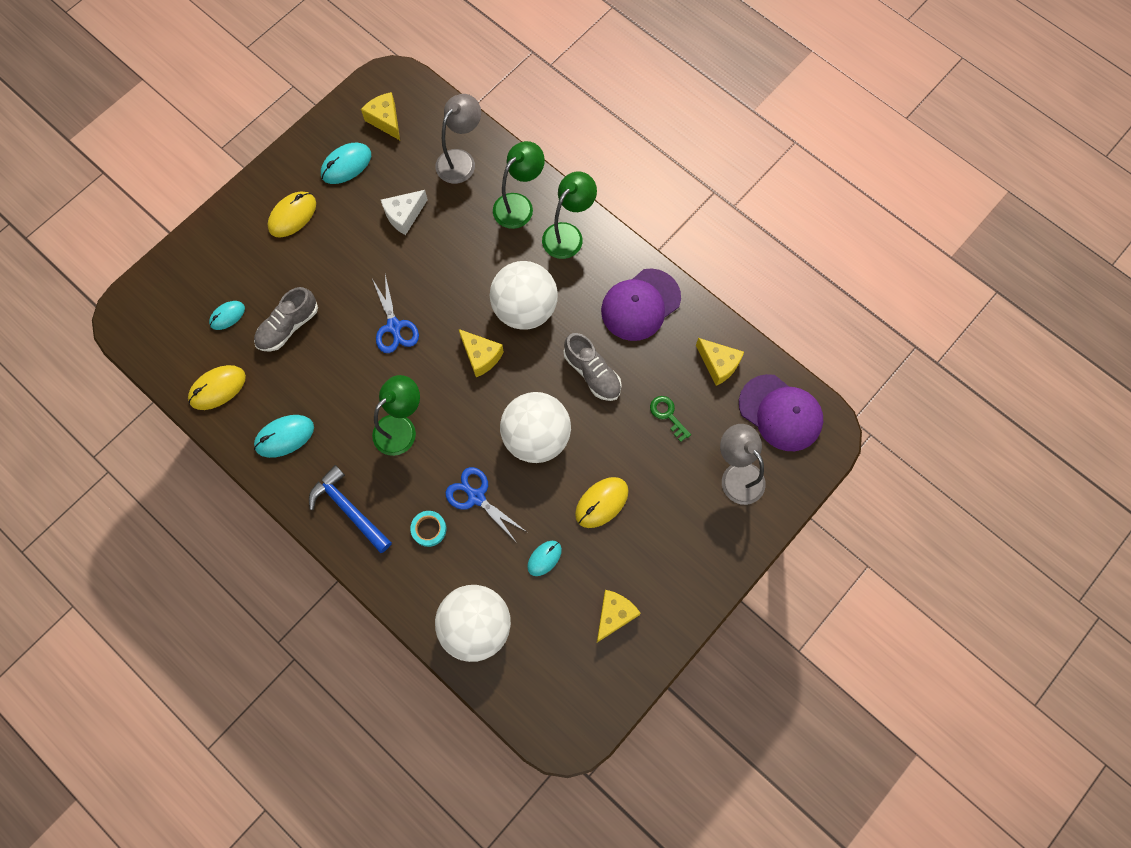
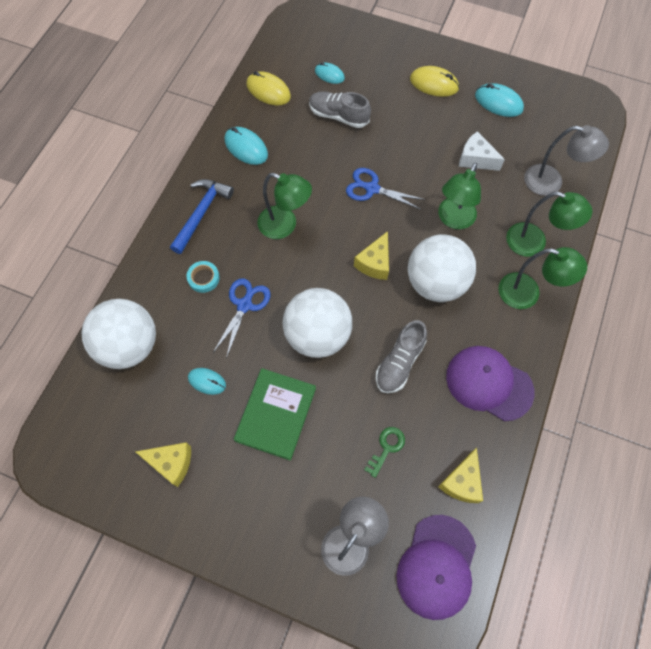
camera: 70 degrees right, 5 degrees down
(385, 120) = (555, 114): yellow cheese -> none
(394, 327) = (371, 188): blue scissors -> blue scissors turned 60 degrees clockwise
(464, 265) = (453, 220): none -> green lamp
(601, 502) = (276, 414): yellow mouse -> green book

